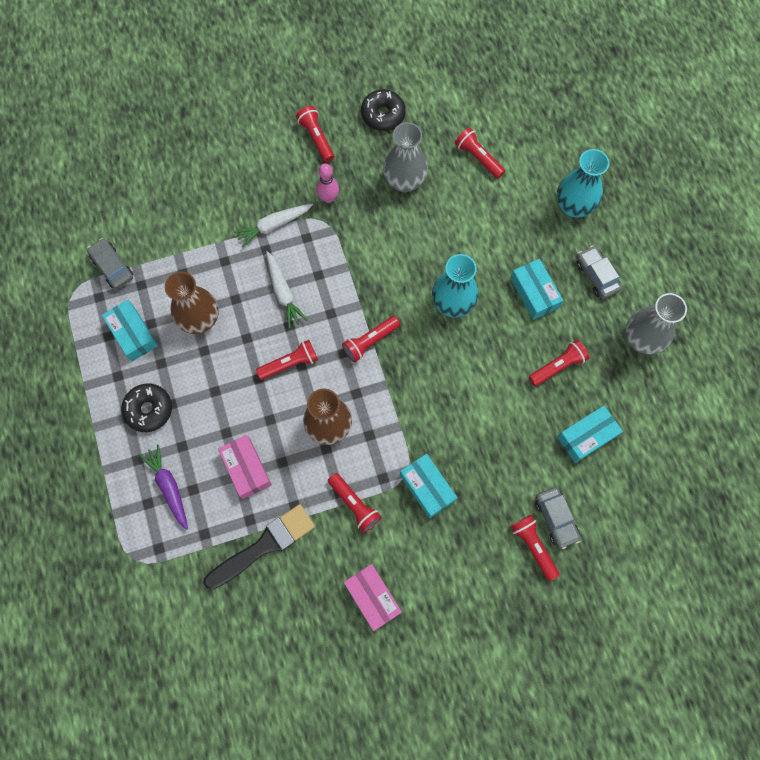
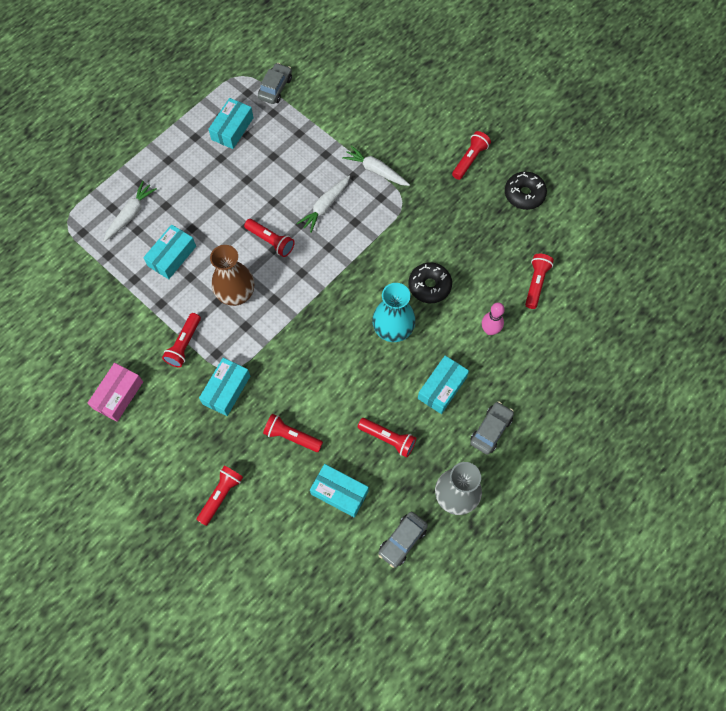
camera: 60 degrees right, 5 degrees down
(149, 409) = (181, 170): black donut -> black donut (429, 286)
(169, 487) = (130, 214): purple carrot -> white carrot
(200, 319) = (269, 164): brown vase -> none
(246, 468) = (172, 256): pink box -> turquoise box
(264, 545) = (120, 299): black brush -> none
(328, 198) = (424, 195): pink bowling pin -> pink bowling pin (490, 330)
(370, 341) = (322, 286): red flashlight -> red flashlight (291, 436)
(404, 181) = (476, 240): grey vase -> none
(556, 519) = (254, 502): grey car -> grey car (402, 541)
(573, 206) = (543, 380): turquoise vase -> none

